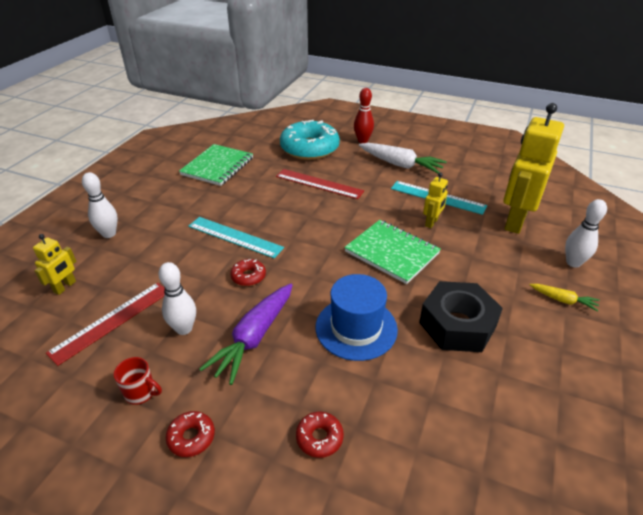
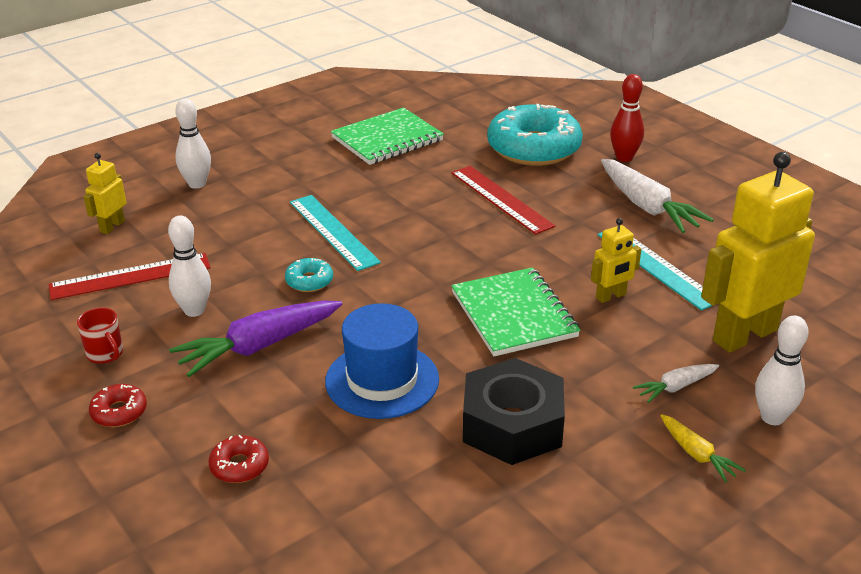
camera: 30 degrees right, 5 degrees down
(65, 287) = (112, 226): yellow robot -> yellow robot turned 150 degrees clockwise
(248, 276) = (309, 281): red donut -> turquoise donut
(514, 264) = (675, 387): none -> white carrot

